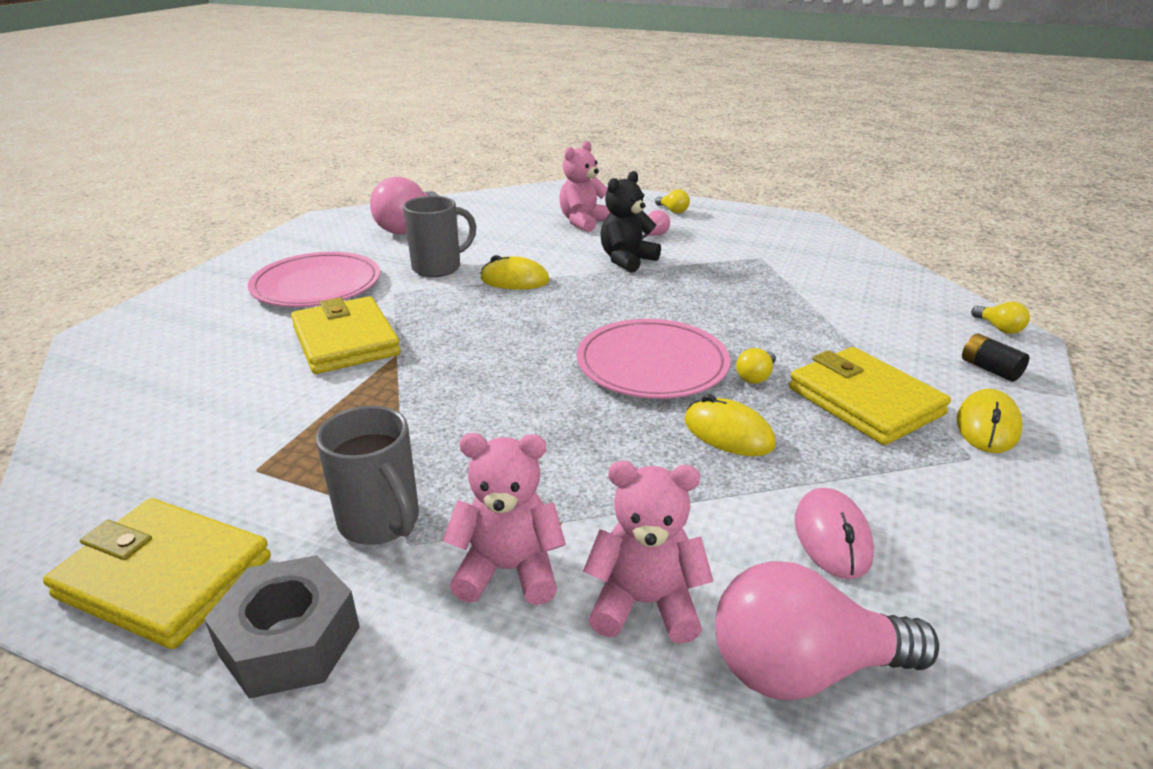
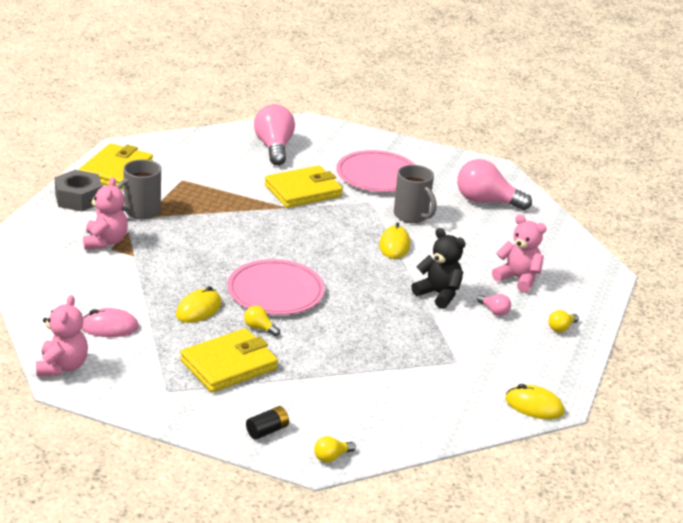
camera: 85 degrees right, 0 degrees up
(645, 603) = (79, 272): pink teddy bear -> pink teddy bear (62, 366)
(803, 668) = (37, 305): pink light bulb -> pink light bulb (274, 148)
(987, 426) = (197, 406): yellow mouse -> yellow mouse (534, 406)

